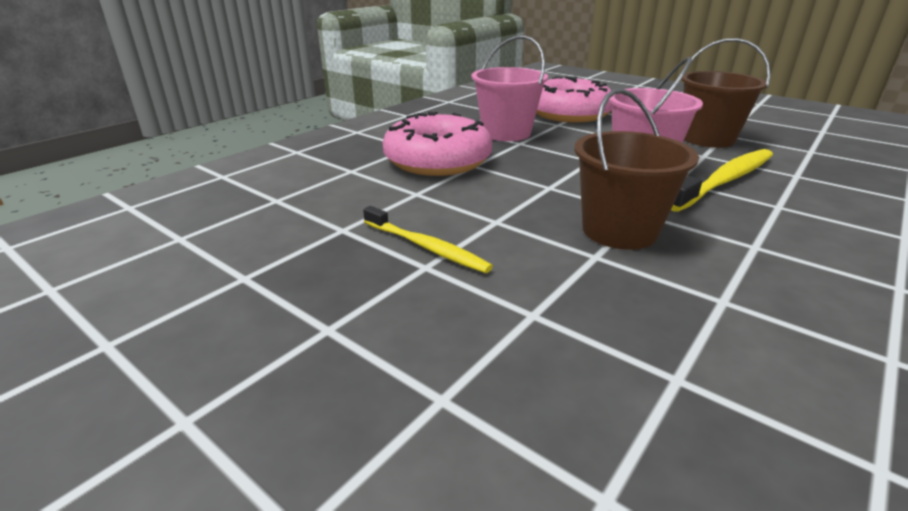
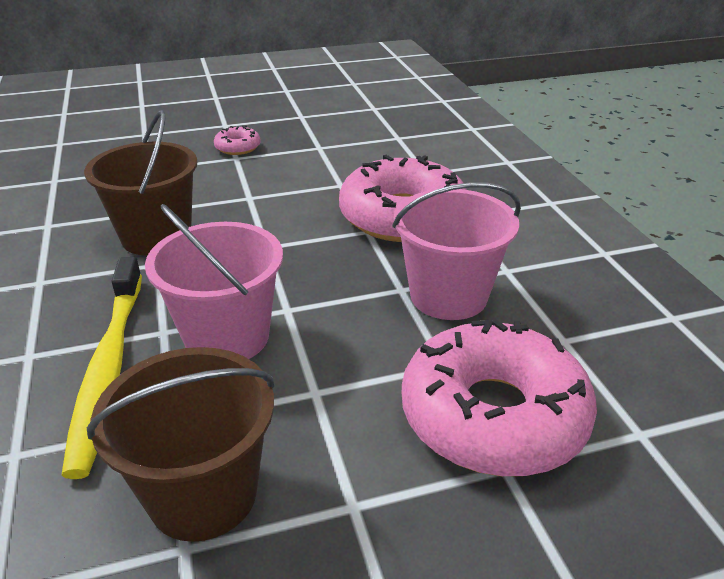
camera: 125 degrees right, 5 degrees up
(397, 278) = (238, 147): none -> pink donut
(426, 247) = (255, 164): yellow toothbrush -> none

